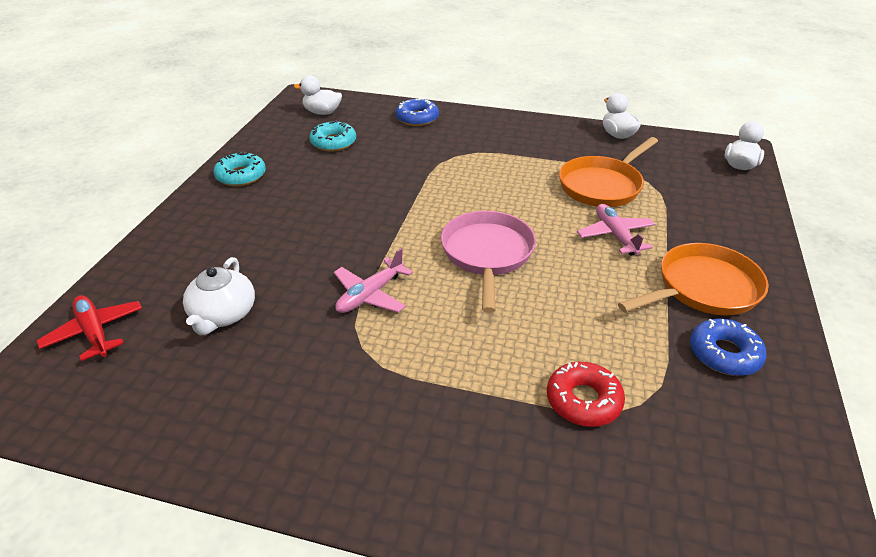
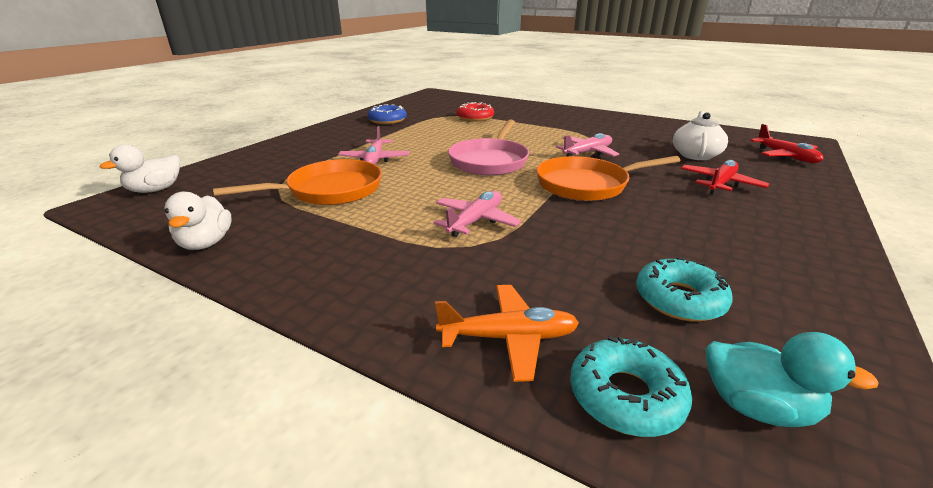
camera: 165 degrees left, 10 degrees down
(237, 251) = (720, 184): none -> red plane
(241, 176) = (800, 258): turquoise donut -> turquoise donut (625, 396)
(322, 112) = (757, 406): white duck -> turquoise duck
(417, 118) = (509, 338): blue donut -> orange plane
(461, 173) = (475, 221): none -> pink plane
(702, 288) = (358, 135): orange pan -> orange pan (587, 185)

